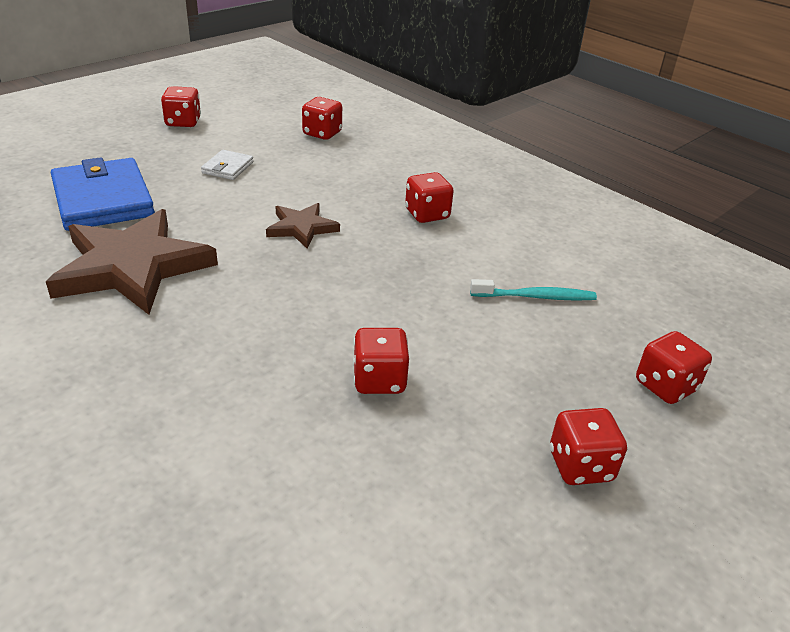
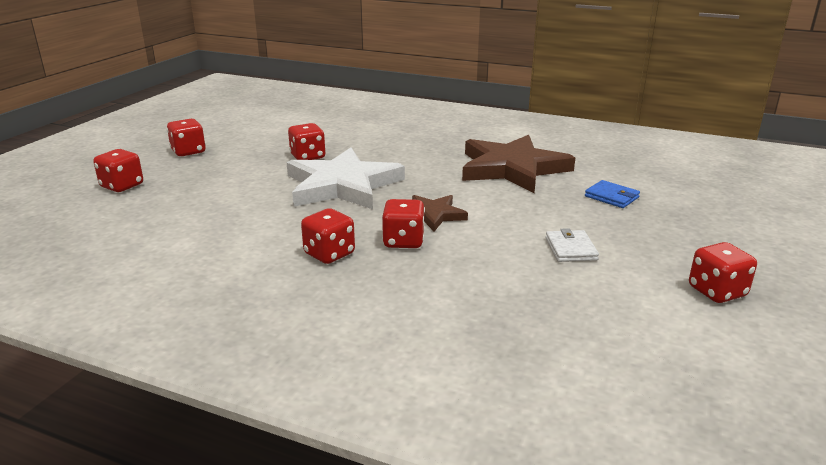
camera: 160 degrees right, 10 degrees down
(103, 200) = (611, 197): blue wallet -> blue wallet, size x0.47
(322, 133) = (541, 330): red dice -> red dice (403, 241)
(365, 298) = (342, 185): none -> white star
(535, 297) = (210, 212): turquoise toothbrush -> none

